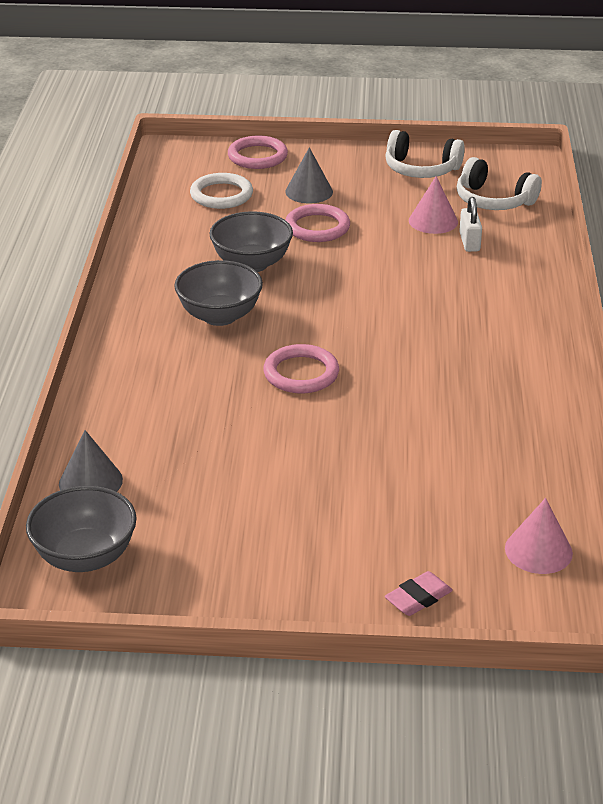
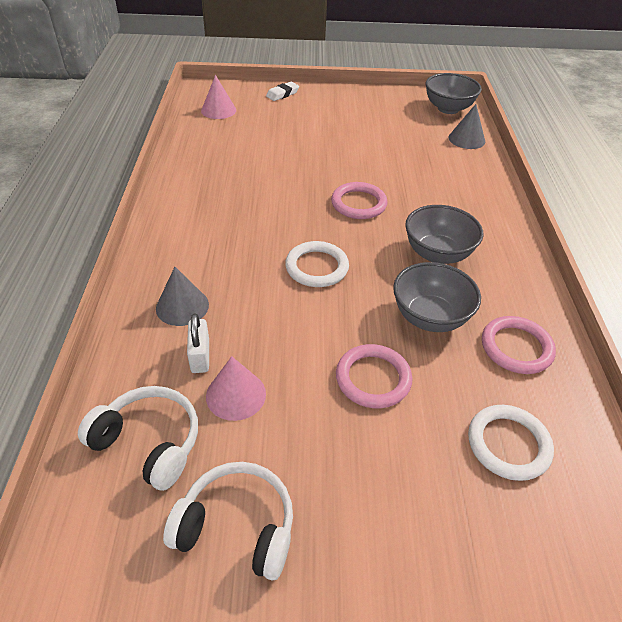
camera: 175 degrees right, 10 degrees up
(257, 156) = (495, 559): pink ring -> pink ring (516, 347)
(309, 191) = (396, 457): grey cone -> grey cone (182, 306)
(361, 305) = (317, 267): none -> white ring
(418, 598) = (282, 94): pink eraser -> white eraser

